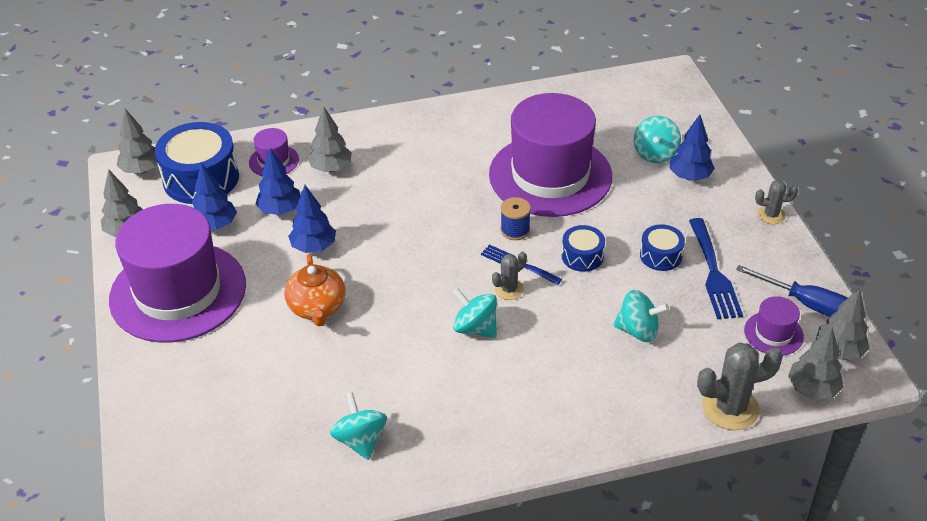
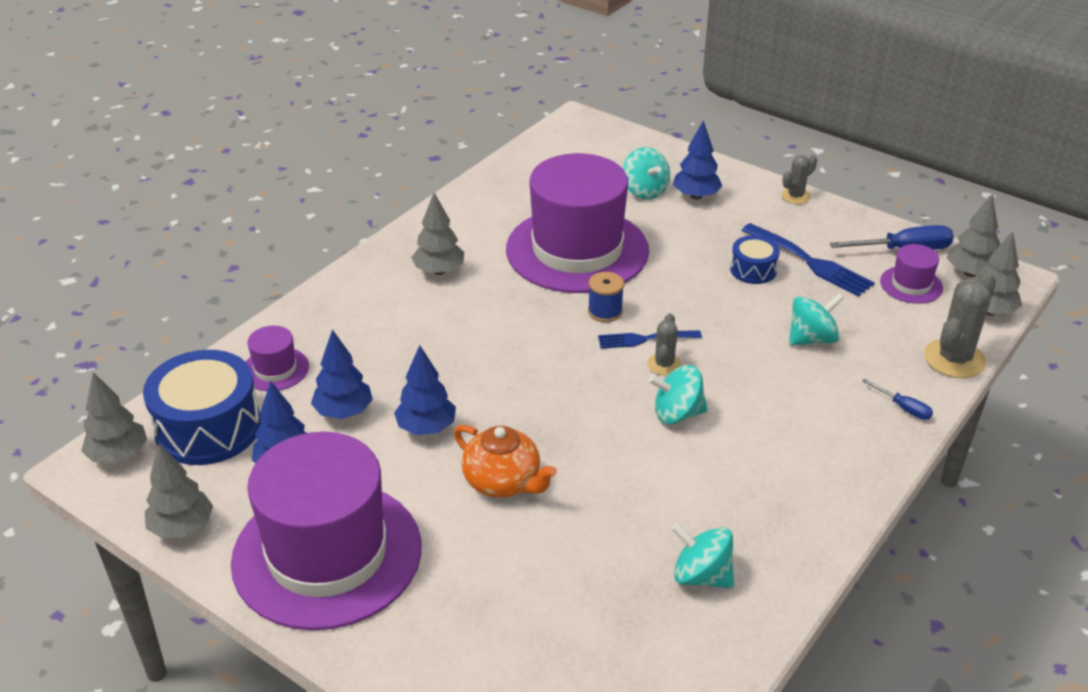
camera: 40 degrees left, 5 degrees down
(331, 168) = (350, 346): grey tree -> grey tree (439, 271)
(582, 256) = (691, 303): blue drum -> none
(640, 419) = (903, 408): none -> blue screwdriver

